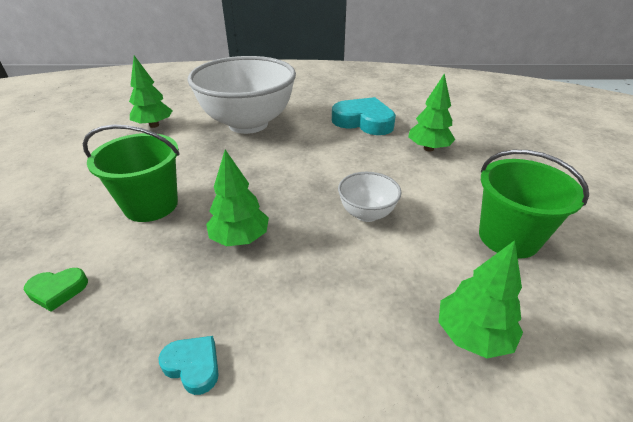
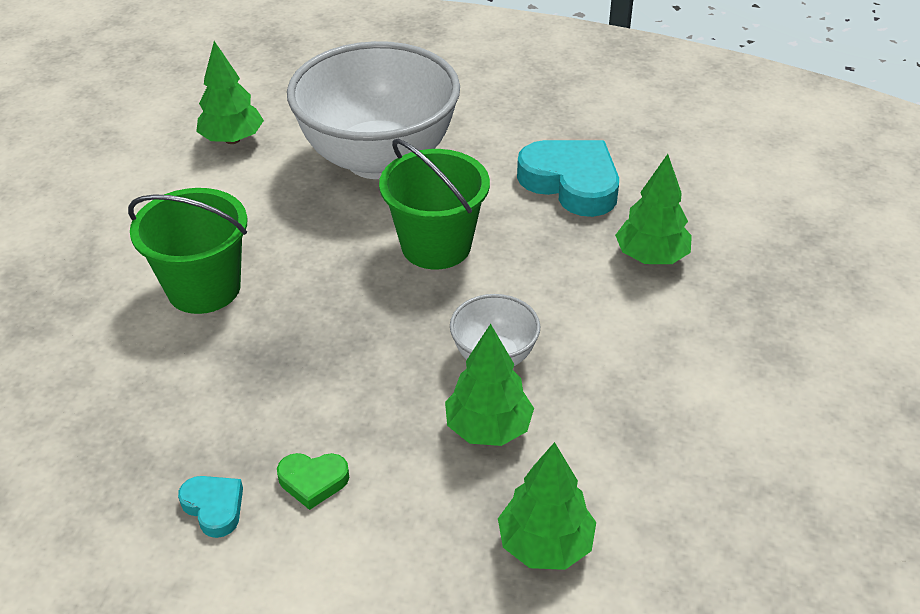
camera: 15 degrees right, 5 degrees up
(58, 291) = (79, 390): green heart -> green heart (313, 481)
(240, 238) = (308, 361): green tree -> green tree (488, 428)
(508, 238) = (678, 432): green bucket -> green bucket (436, 246)

